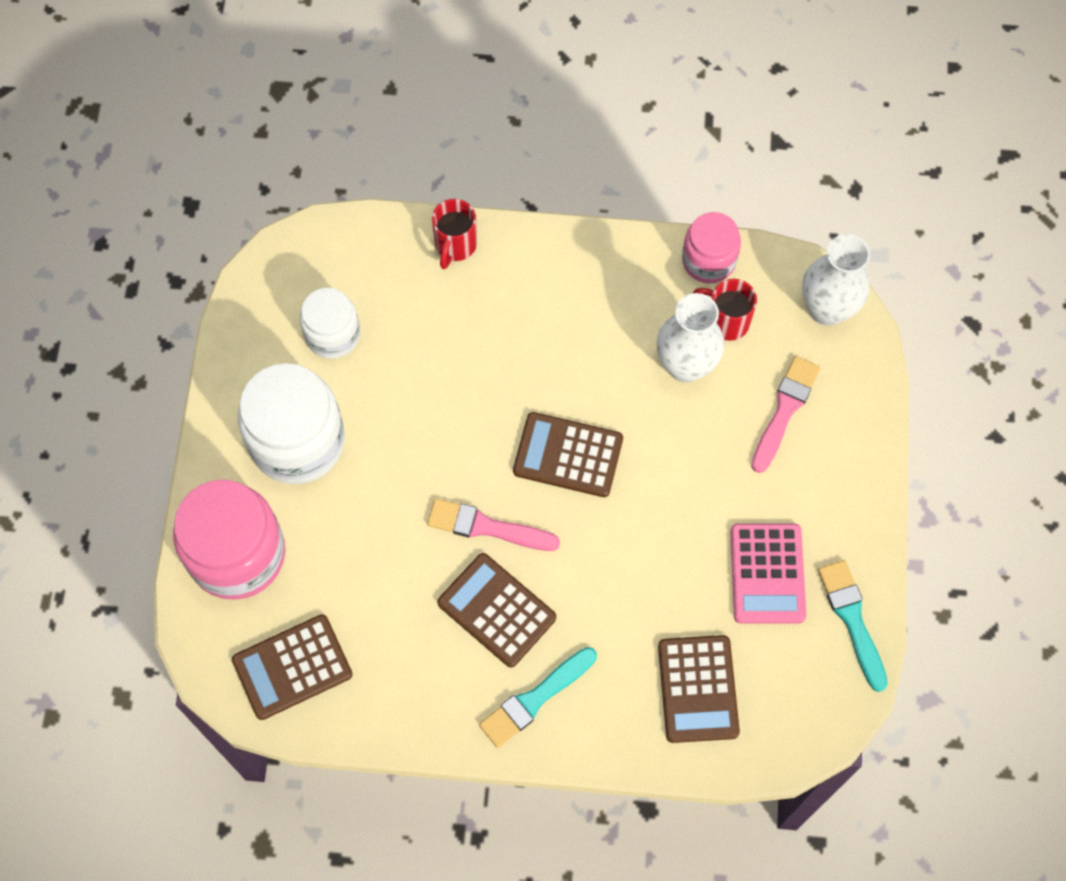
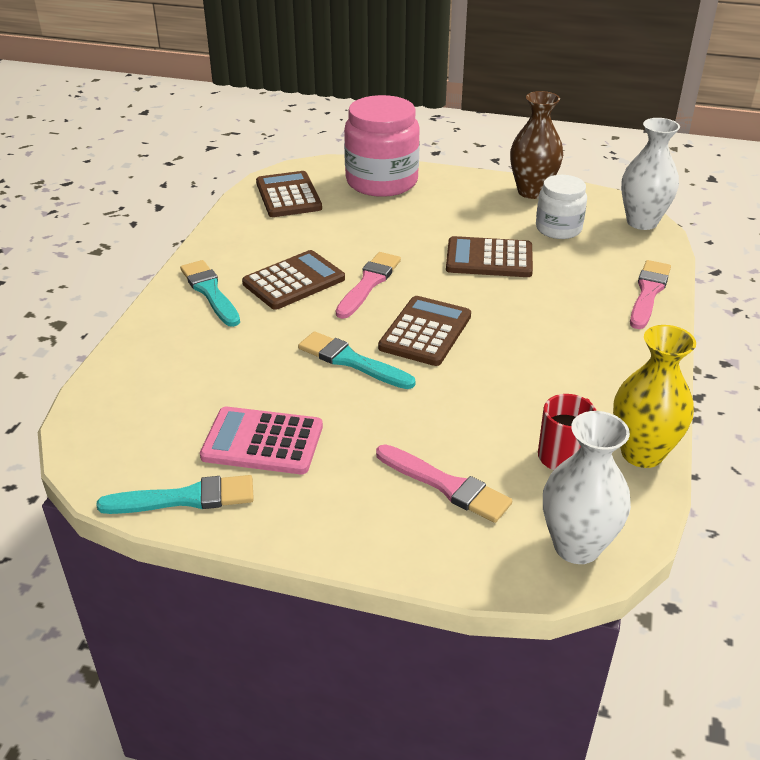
camera: 100 degrees right, 30 degrees down
(243, 368) = (532, 192): none -> brown vase
(297, 441) = (466, 208): white jar -> none
(455, 245) = (648, 292): red mug -> pink brush
(632, 518) = (351, 361): none -> turquoise brush
(685, 365) = (510, 417): white vase -> white vase (642, 222)
(698, 689) = (170, 379): brown calculator -> brown calculator (489, 259)
(708, 260) = (642, 453): pink jar -> yellow vase

